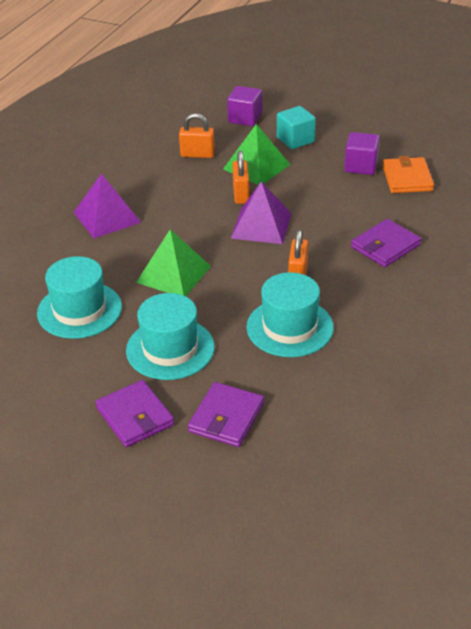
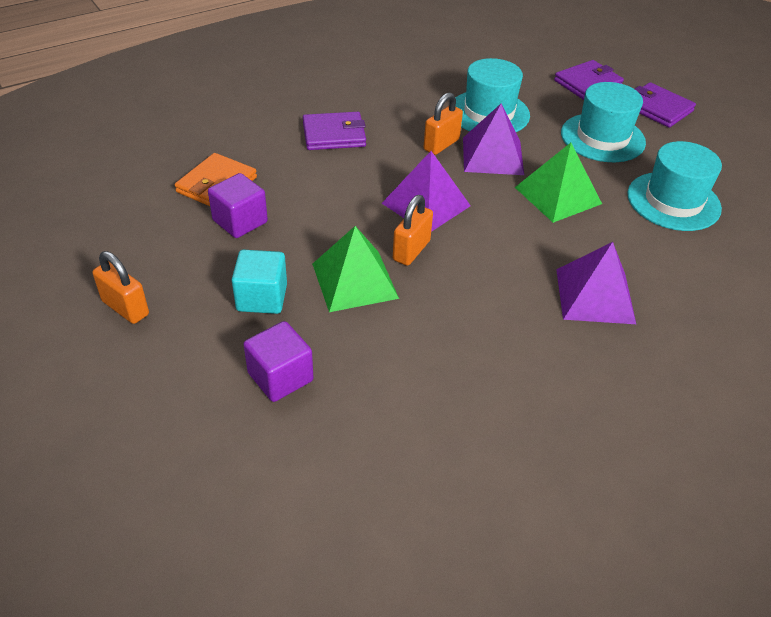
camera: 150 degrees left, 5 degrees up
(135, 416) = (657, 108): purple wallet -> purple wallet turned 45 degrees counterclockwise
(197, 154) = (410, 340): orange padlock -> orange padlock (125, 308)
(249, 285) = (492, 155): none -> purple pyramid

